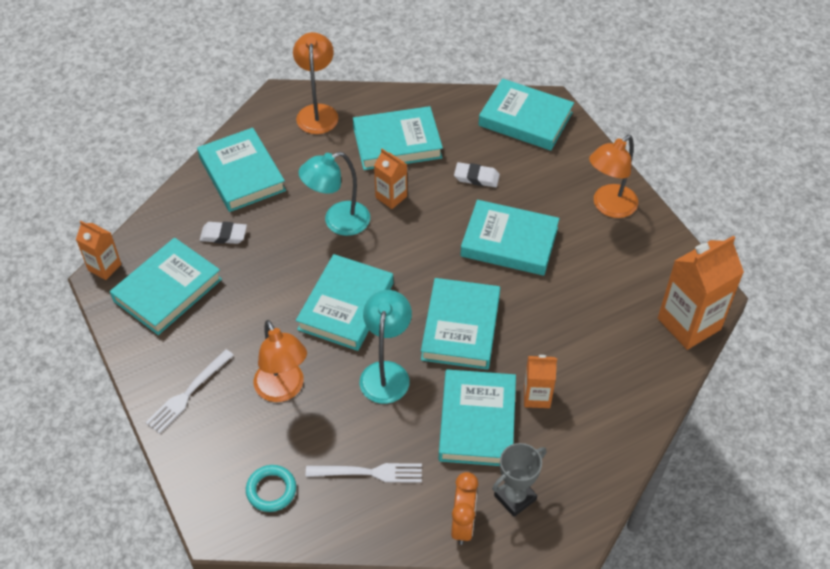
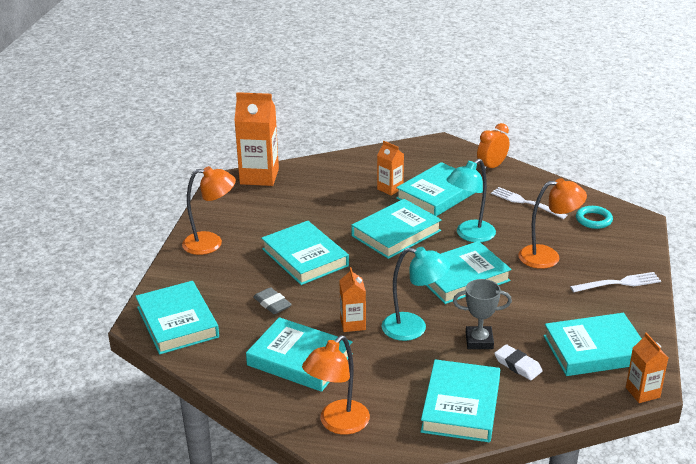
camera: 140 degrees left, 20 degrees down
(283, 390) = (548, 256): orange lamp -> orange lamp turned 75 degrees clockwise
(476, 177) = (272, 304): white eraser -> grey eraser
(515, 497) = (452, 163): grey trophy -> grey trophy (479, 341)

